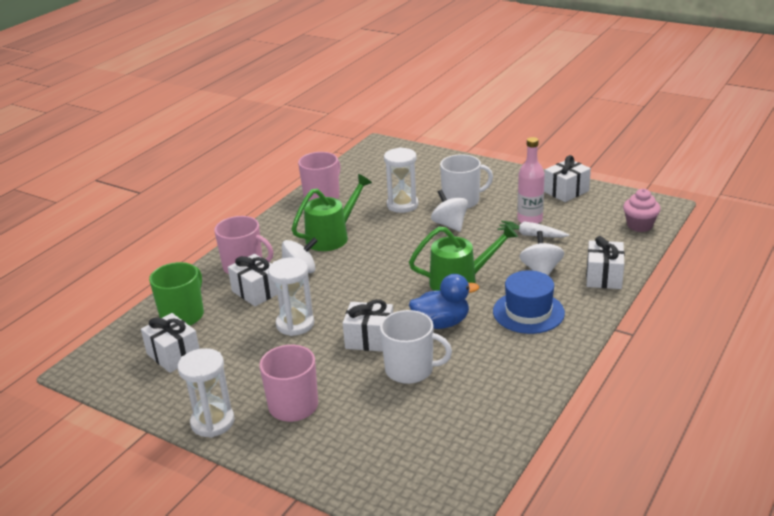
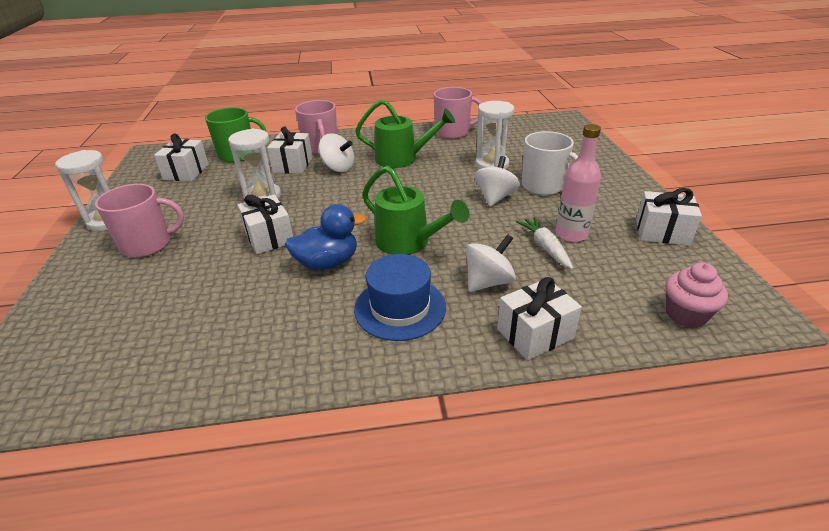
camera: 50 degrees right, 5 degrees up
(410, 369) = (237, 278): white mug -> none
(441, 323) = (327, 263): blue duck -> blue duck turned 60 degrees counterclockwise

